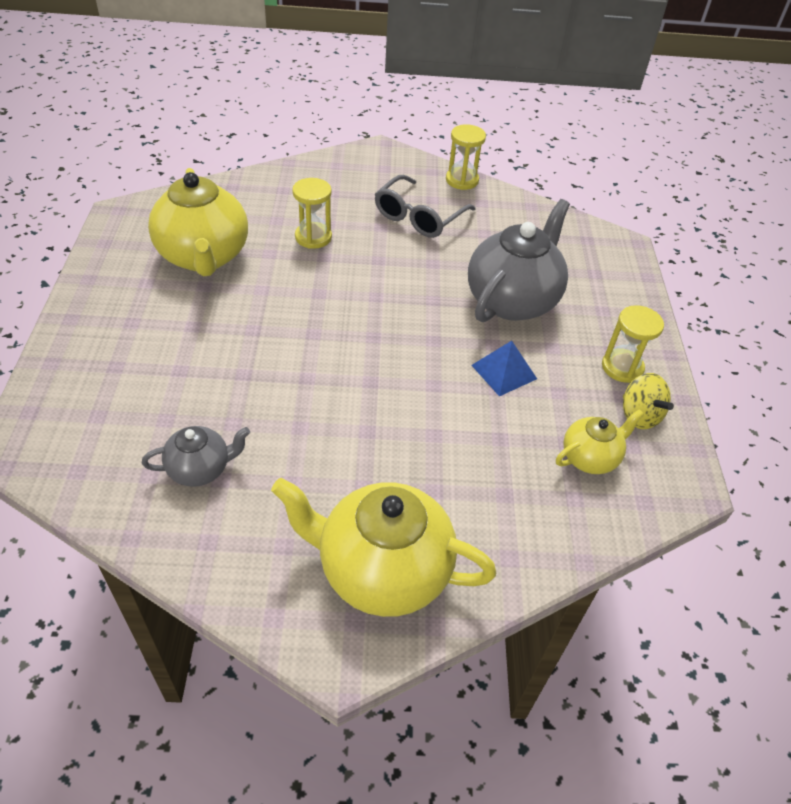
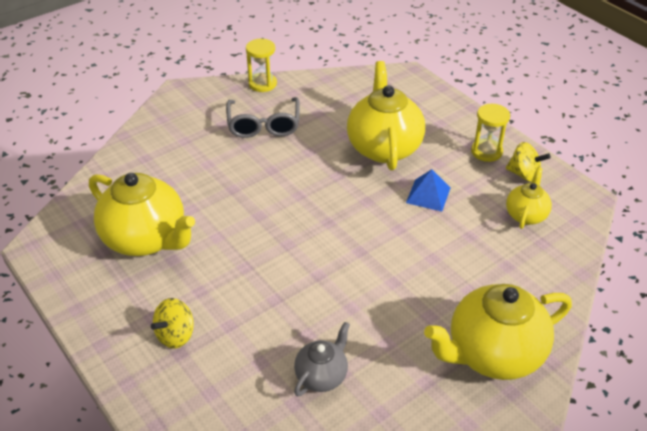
camera: 35 degrees left, 5 degrees down
(131, 349) = (176, 335): none -> yellow spinning top
(313, 237) = (209, 180): yellow hourglass -> none
(512, 300) = (384, 147): grey teapot -> yellow teapot

